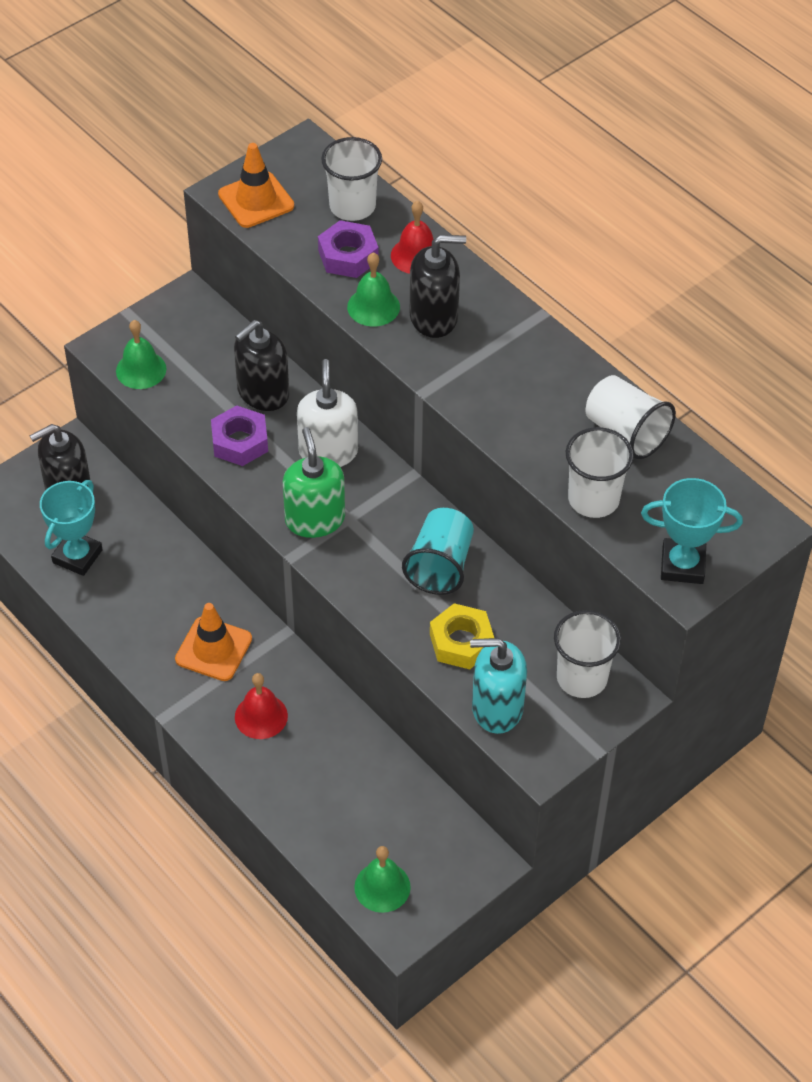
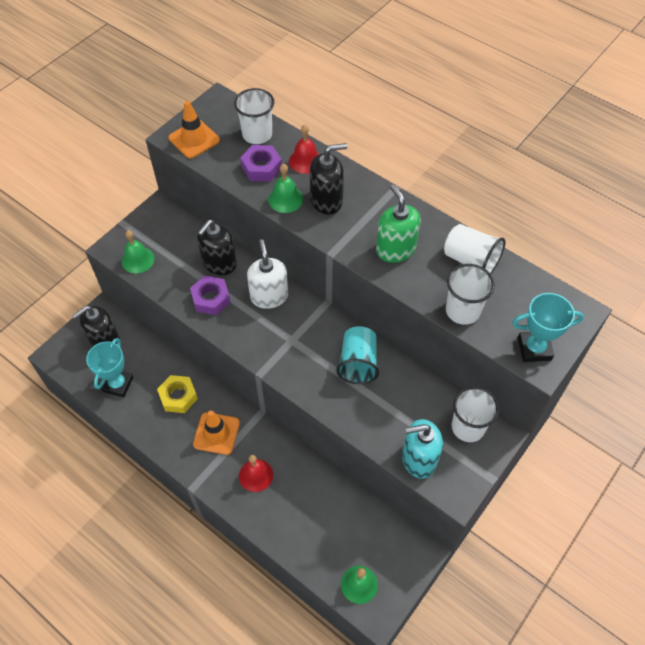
camera: 10 degrees left, 5 degrees up
(315, 519) = (270, 344): green soap dispenser -> green soap dispenser (395, 249)
(461, 642) = (384, 415): yellow nut -> yellow nut (178, 396)

